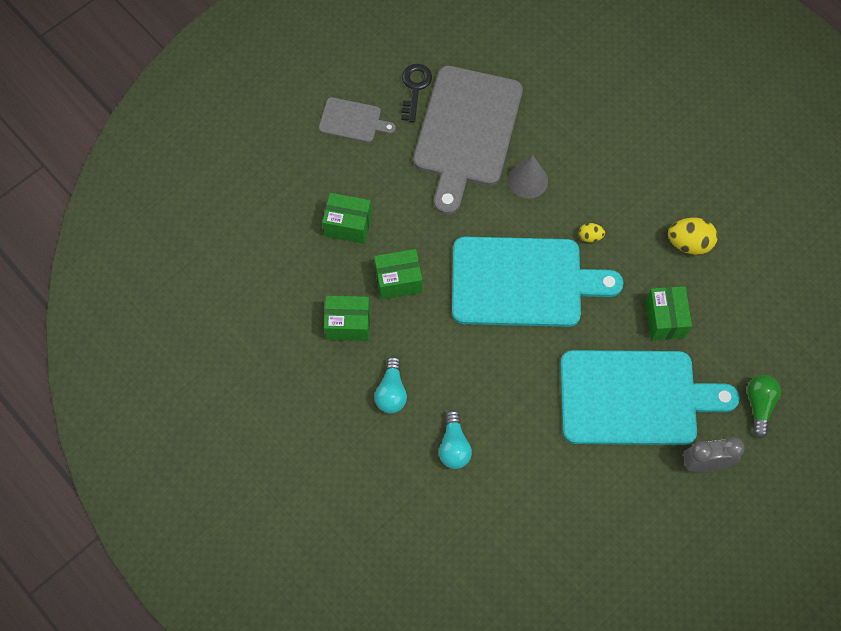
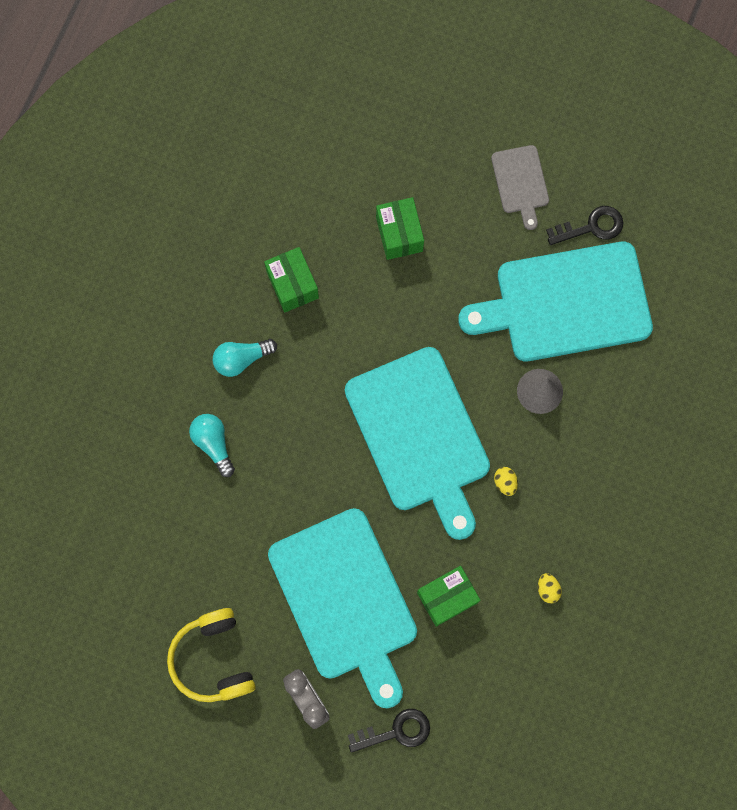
camera: 65 degrees right, 10 degrees up
(398, 281) = (362, 311): green box -> none
(454, 446) = (213, 444): turquoise light bulb -> turquoise light bulb turned 90 degrees clockwise
(467, 132) = (566, 303): grey cutting board -> turquoise cutting board
(640, 526) = (213, 659): none -> yellow headphones
(689, 243) = (547, 589): yellow egg -> yellow egg, size x0.54
(759, 405) = (396, 731): green light bulb -> black key

